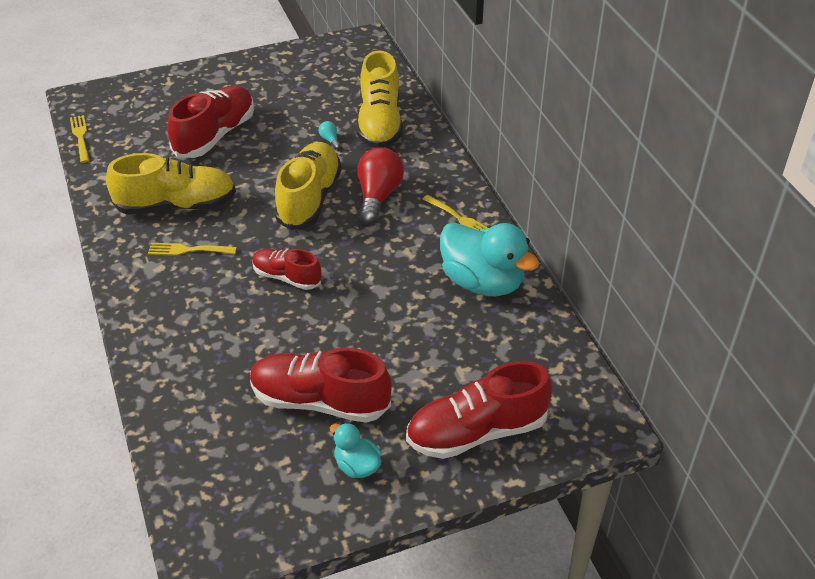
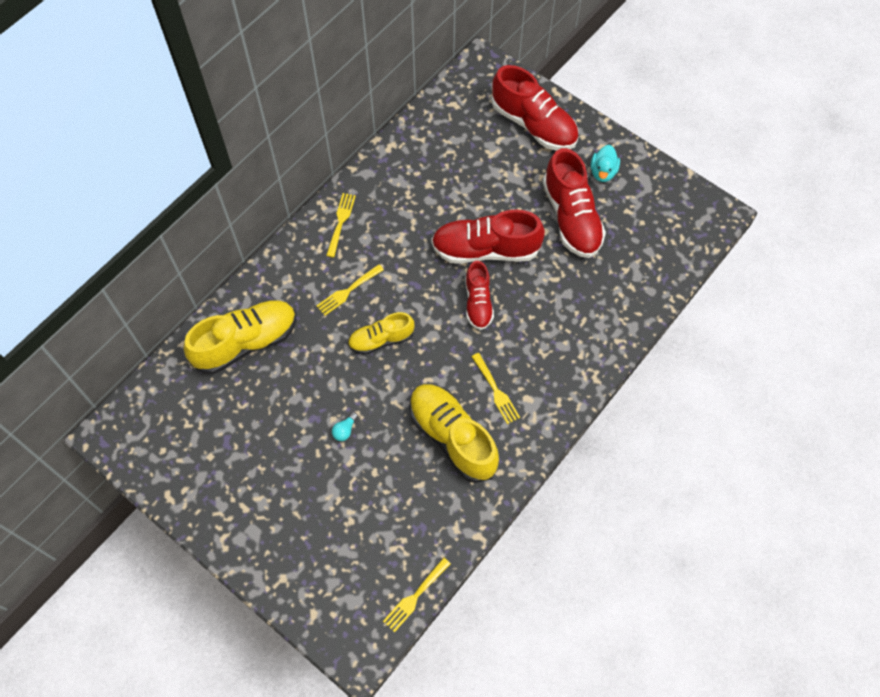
camera: 120 degrees left, 20 degrees up
(215, 135) = (342, 471): red shoe -> red shoe (485, 249)
(309, 198) = (381, 340): yellow shoe -> yellow shoe, size x0.60
(330, 140) = (294, 369): turquoise light bulb -> turquoise light bulb (345, 430)
(378, 196) = (348, 291): red light bulb -> yellow fork
(482, 282) = (401, 177): turquoise duck -> none

